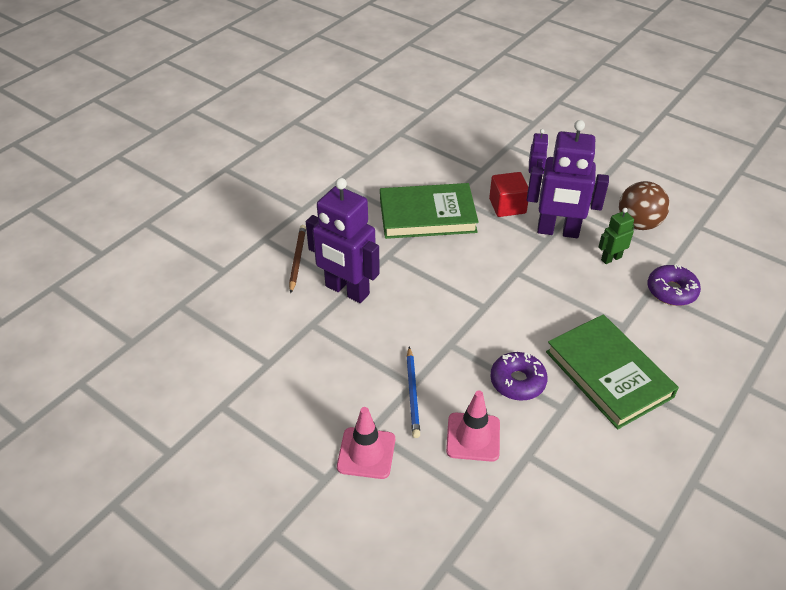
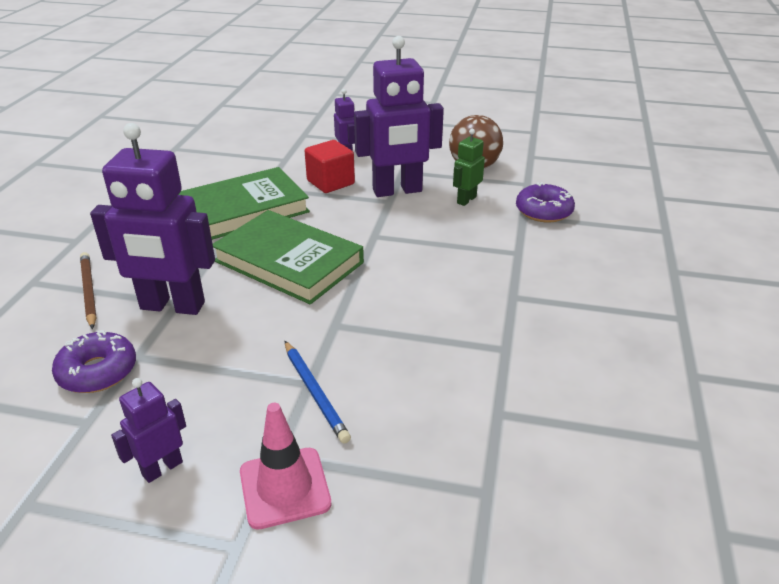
camera: 25 degrees left, 10 degrees down
(301, 412) = (162, 468): none -> purple robot
(473, 437) = (420, 416): pink traffic cone -> none
(517, 381) = (438, 338): purple donut -> purple donut (98, 371)
(608, 374) = (533, 300): green book -> green book (288, 262)

